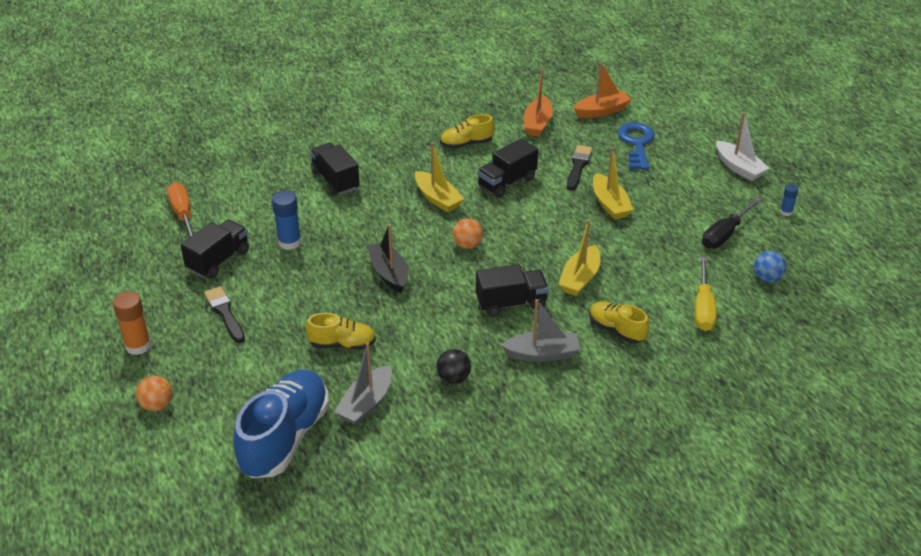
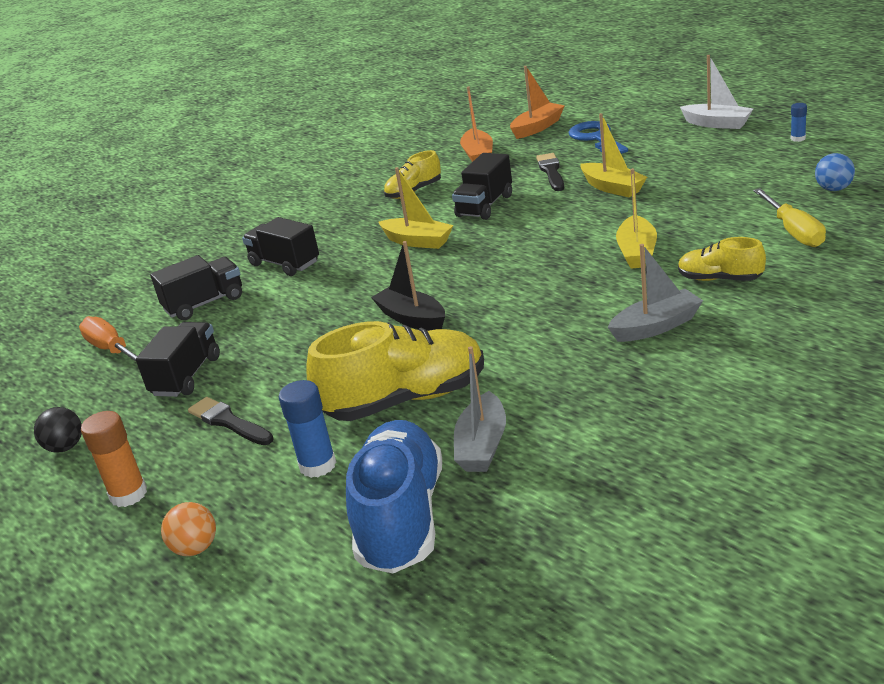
camera: 15 degrees left, 10 degrees down
(289, 242) = (267, 331): blue glue stick -> blue glue stick (317, 465)
(342, 344) = (405, 400): yellow shoe -> yellow shoe, size x1.88
(453, 378) = (571, 383): black ball -> black ball (65, 447)
(467, 245) = (484, 266): orange ball -> none
(511, 303) = (579, 296): black truck -> black truck (204, 303)
(725, 234) = (755, 172): black screwdriver -> none

